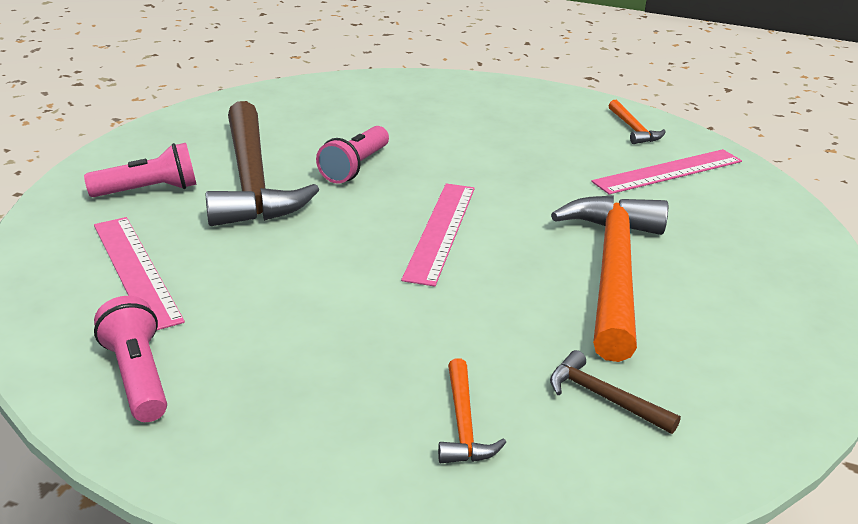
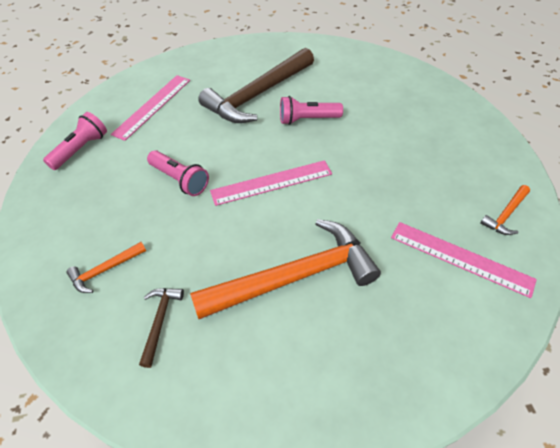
camera: 60 degrees right, 20 degrees up
(149, 190) = (219, 72): pink flashlight -> pink flashlight (180, 180)

